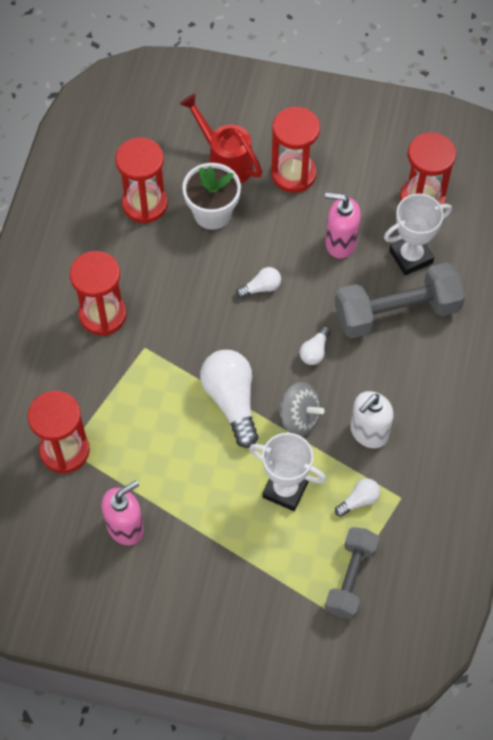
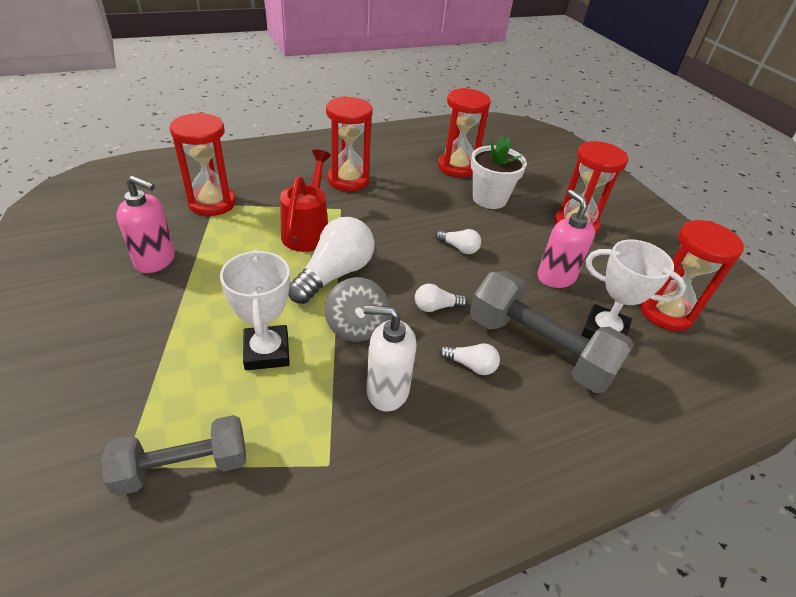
camera: 50 degrees right, 20 degrees down
(225, 161) = (537, 189): red watering can -> red watering can (307, 231)
(359, 500) = (296, 423): white light bulb -> white light bulb (471, 365)

